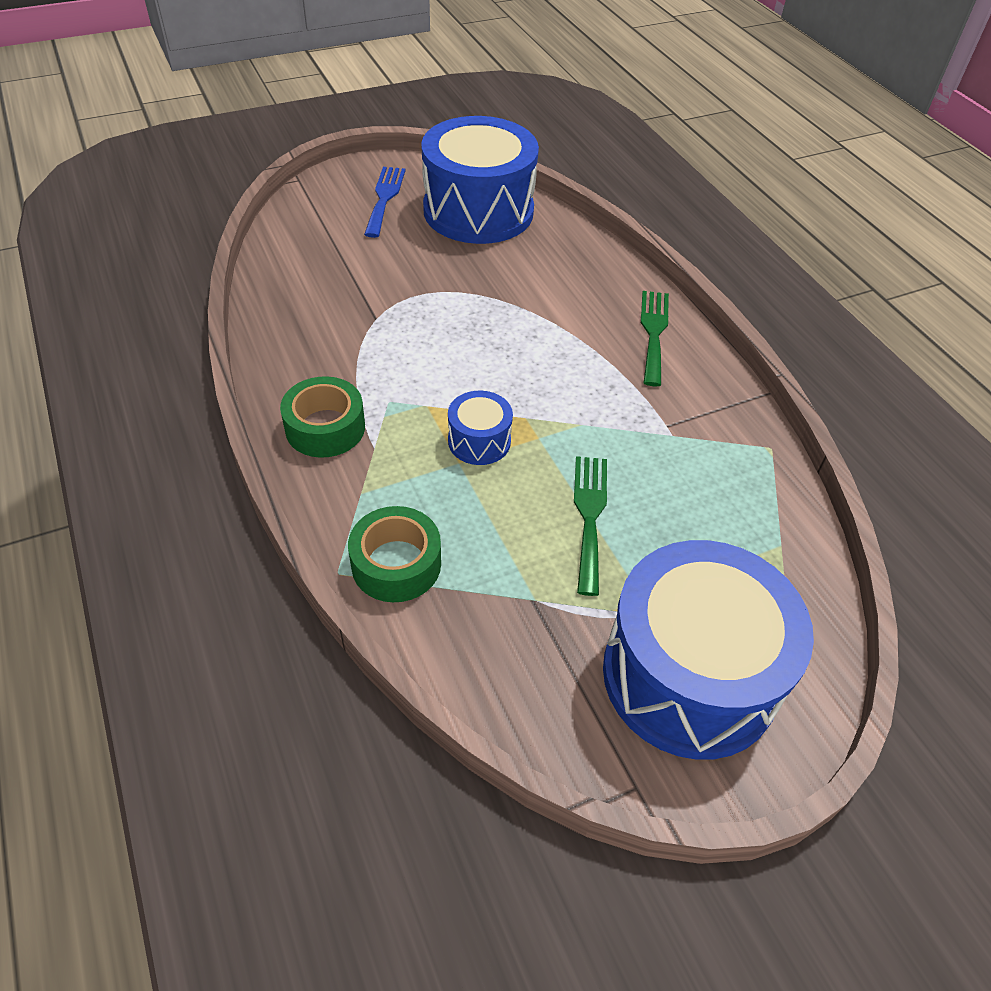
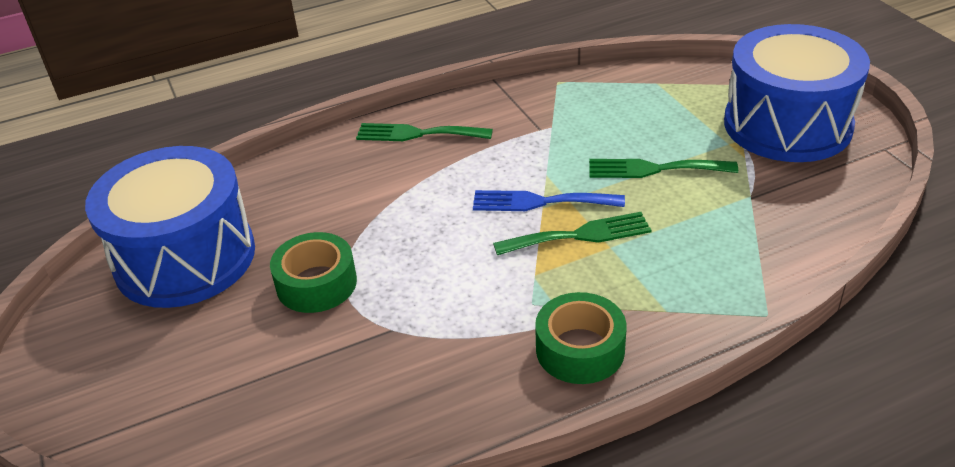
camera: 85 degrees left, 10 degrees down
(384, 198) = (132, 348): blue fork -> blue fork (540, 202)
(396, 564) = (743, 277): green tape -> green tape (316, 284)
(479, 441) = (579, 235): blue drum -> green fork

